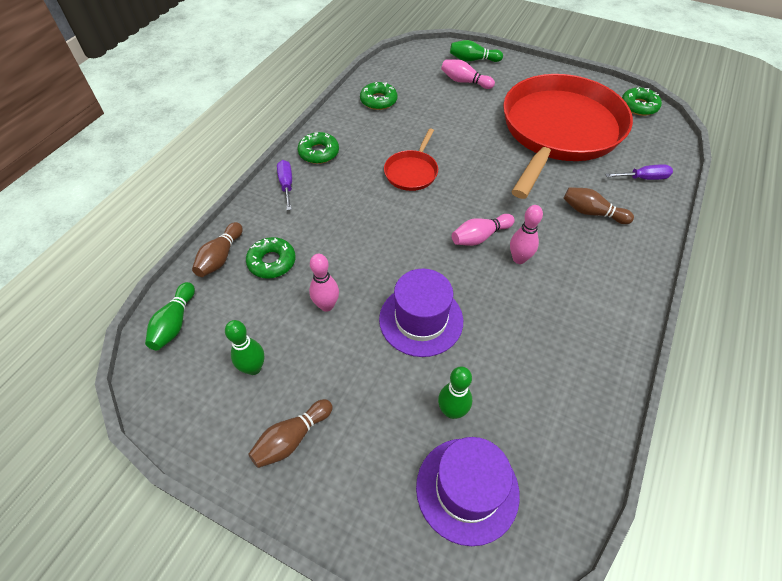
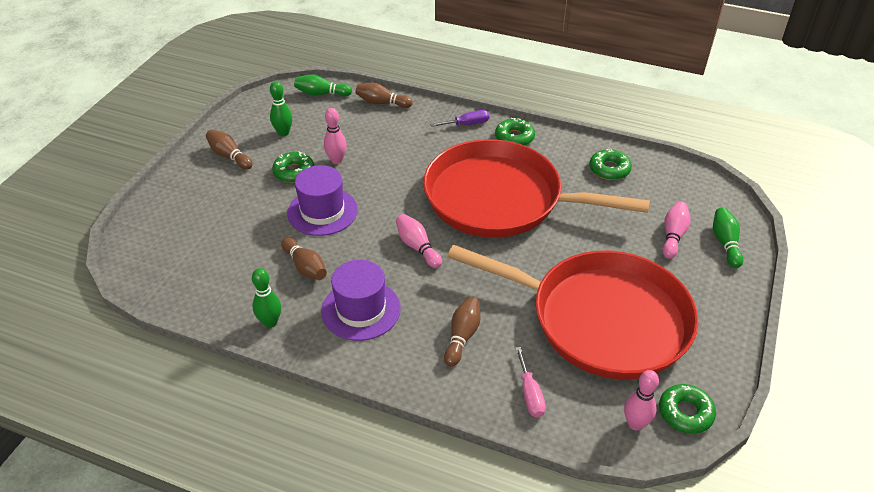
camera: 85 degrees right, 10 degrees down
(272, 262) = (378, 128): green donut -> green donut (294, 172)
(412, 172) = (500, 199): red pan -> red pan, size x2.48
(452, 411) = (240, 230): green bowling pin -> green bowling pin (270, 322)
(467, 489) = (181, 238): purple hat -> purple hat (361, 310)
(513, 335) = (305, 267): none -> brown bowling pin
(519, 259) = (391, 274): pink bowling pin -> pink bowling pin (635, 424)
(643, 178) = (530, 394): purple screwdriver -> pink screwdriver

